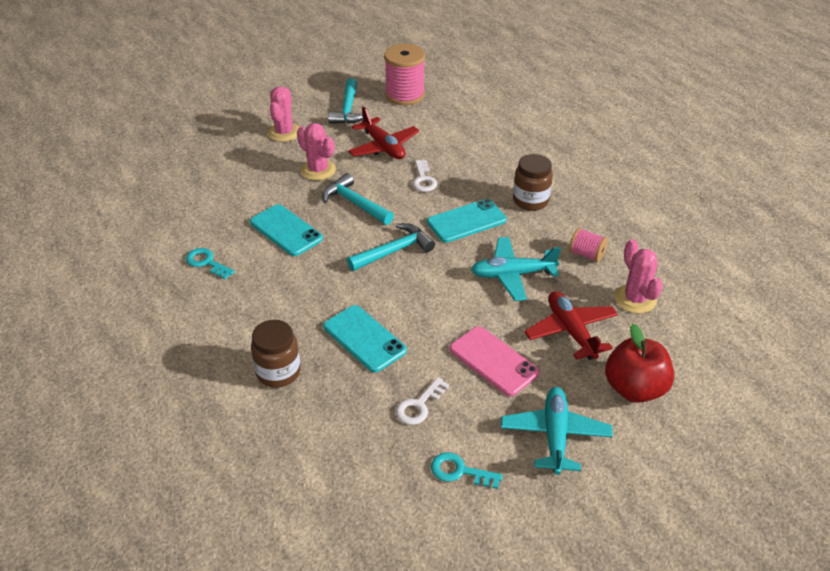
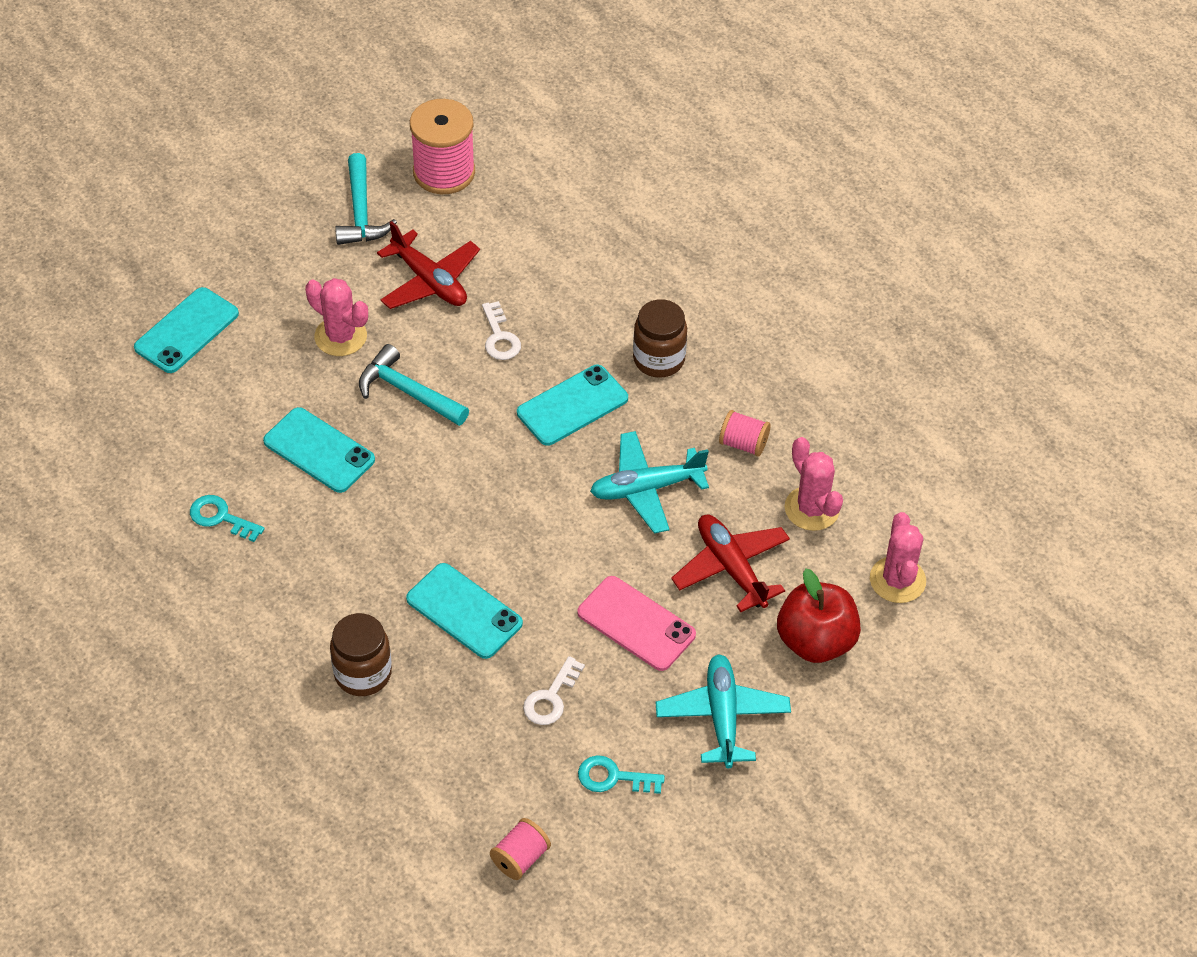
camera: 10 degrees left, 10 degrees up
(219, 159) = (186, 331): none -> turquoise phone
(284, 132) = (272, 269): pink cactus -> pink cactus (897, 580)
(371, 527) = (520, 858): none -> pink spool
(394, 251) = (479, 468): turquoise hammer -> none

